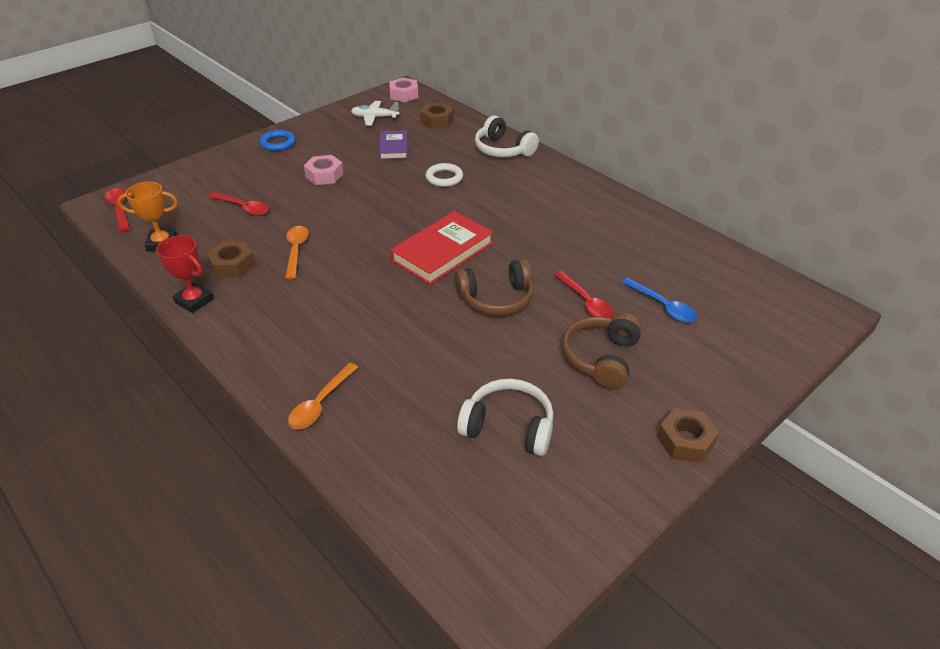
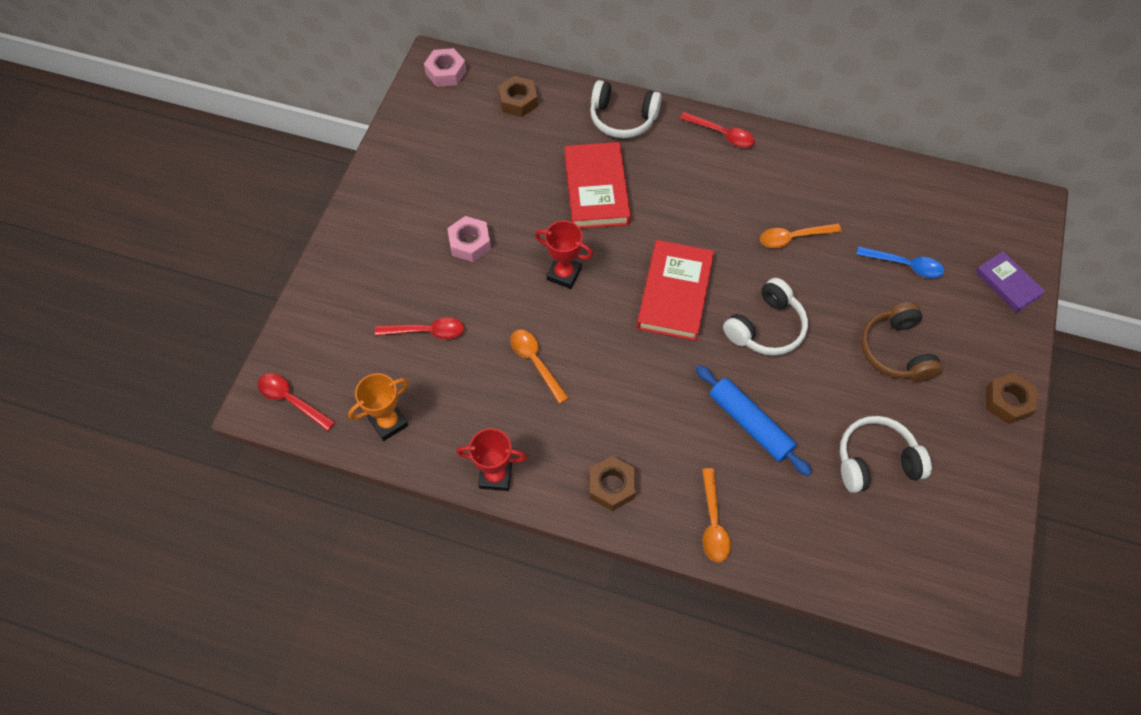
camera: 30 degrees left, 20 degrees up
(232, 265) = (490, 413): brown nut -> brown nut (611, 486)
(278, 143) = (373, 217): blue ring -> none
(371, 212) = (564, 274): none -> red trophy
(374, 118) = (445, 126): white plane -> none
(393, 147) = (507, 166): purple book -> purple book (1007, 284)
(420, 353) = (750, 424): none -> blue rolling pin
(444, 178) = (596, 189): white ring -> red book
(496, 299) = (766, 327): brown headphones -> white headphones
(574, 254) = (793, 238): none -> orange spoon
(586, 302) = (842, 292): red spoon -> red spoon (722, 134)

